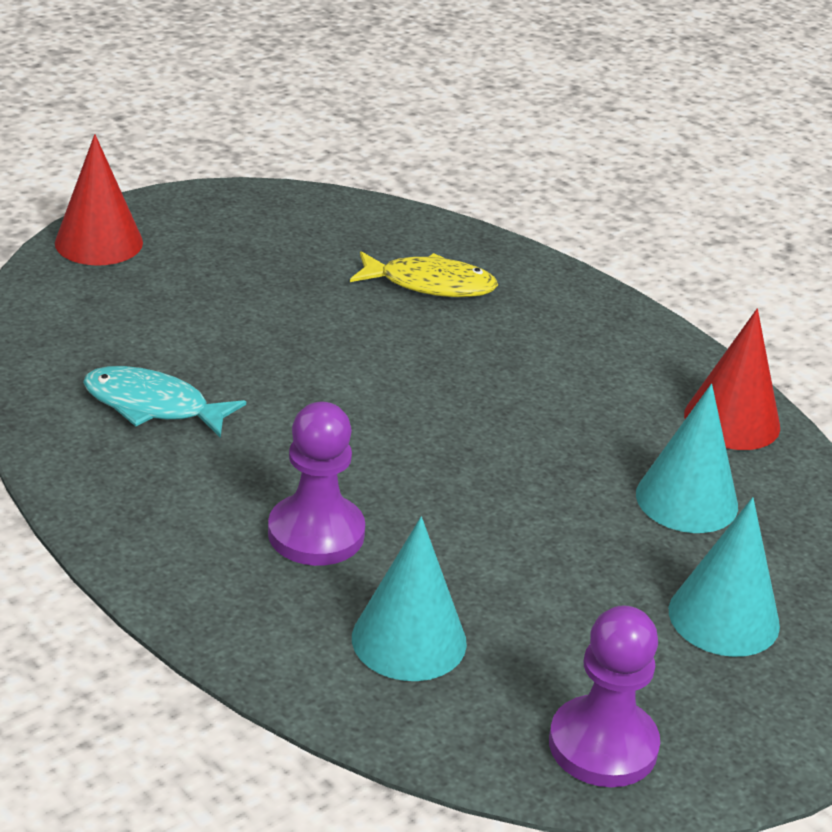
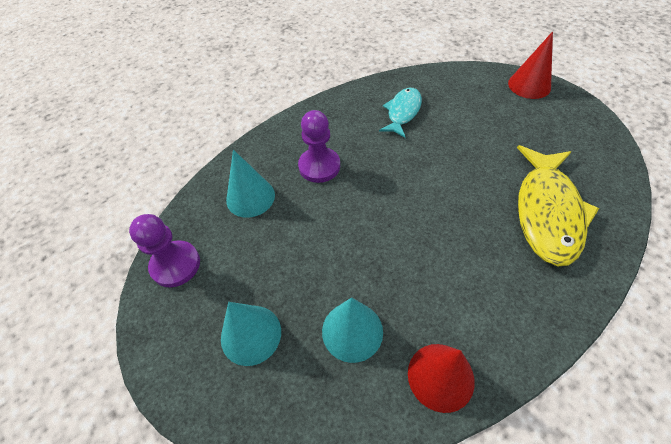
camera: 100 degrees right, 20 degrees up
(430, 284) = (547, 212): yellow fish -> yellow fish, size x1.71

